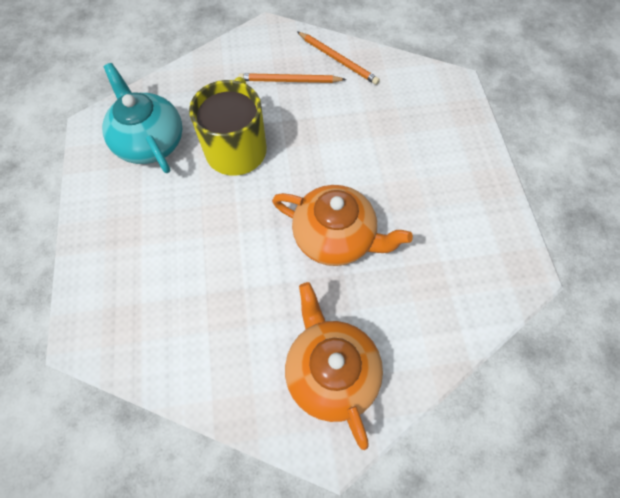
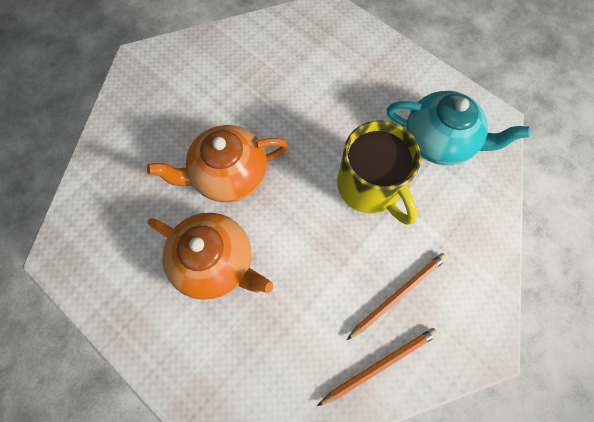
camera: 140 degrees right, 5 degrees up
(330, 371) = (166, 92): orange teapot -> orange teapot (215, 262)
(337, 59) = (379, 365): orange pencil -> orange pencil turned 150 degrees clockwise

